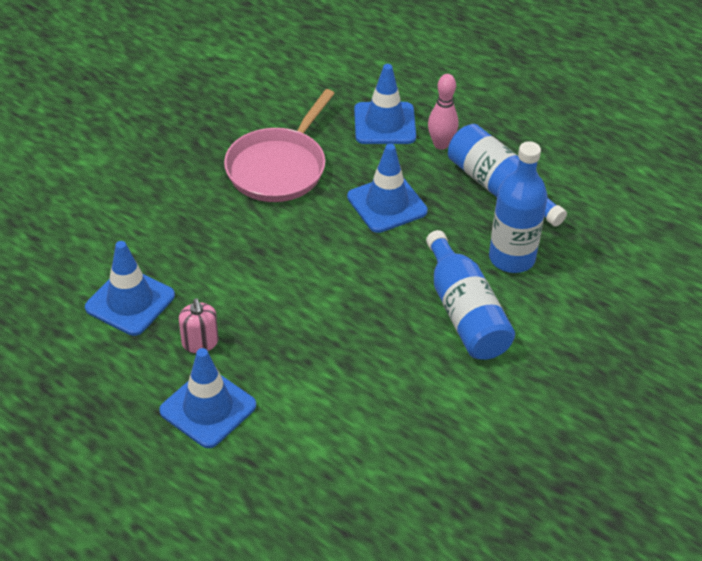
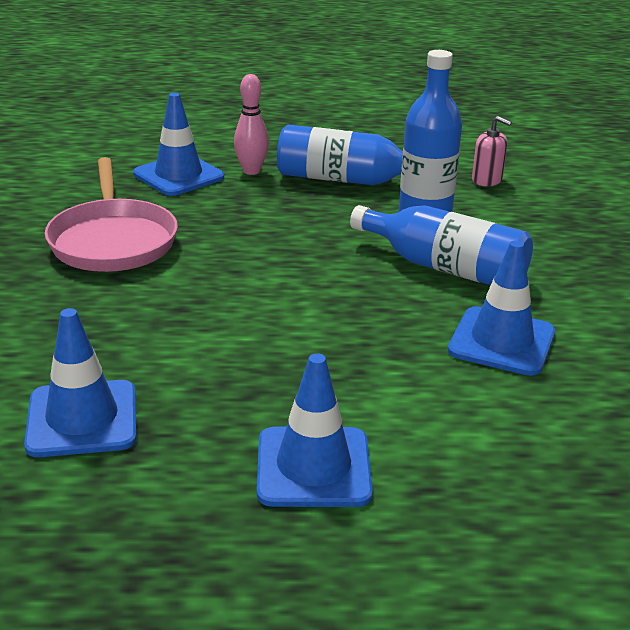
camera: 40 degrees left, 15 degrees down
(200, 342) = (221, 413): pink soap dispenser -> pink soap dispenser (487, 180)
(387, 204) = (261, 225): blue traffic cone -> blue traffic cone (501, 341)

